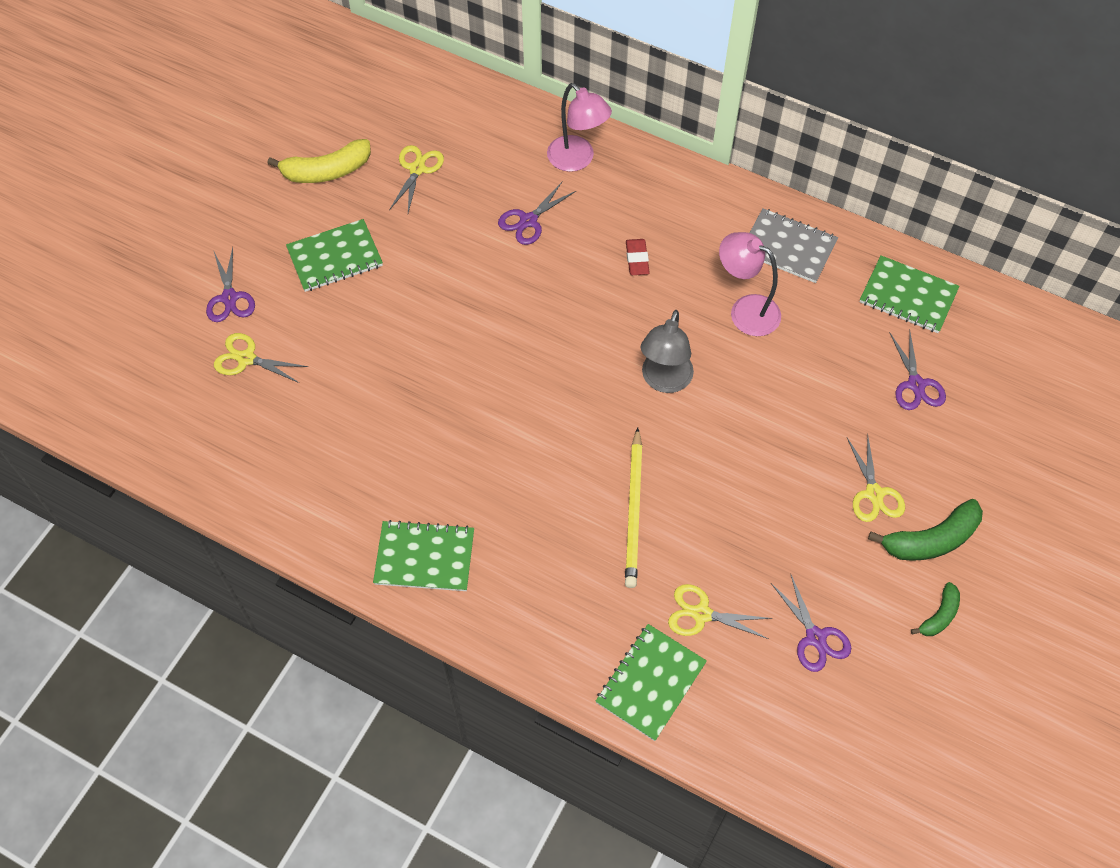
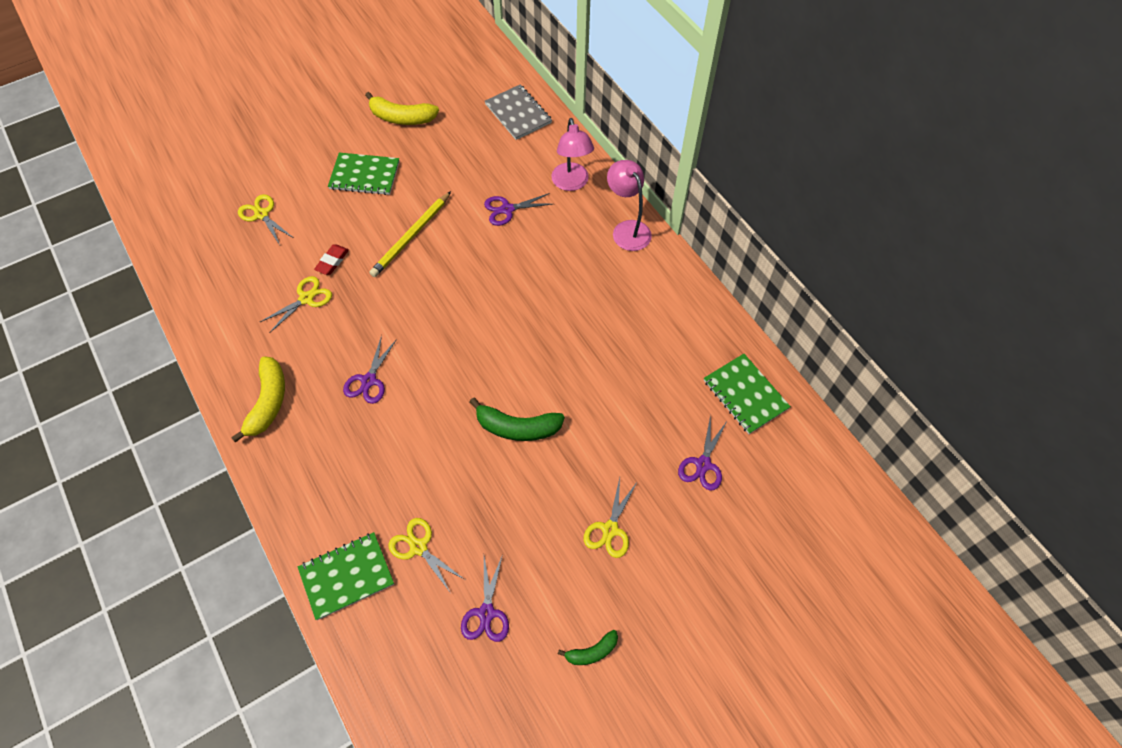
camera: 30 degrees right, 0 degrees up
(229, 298) = (281, 171): purple scissors -> purple scissors (369, 380)
(417, 169) = (460, 142): yellow scissors -> yellow scissors (306, 298)
(424, 557) = (268, 402): green notebook -> yellow banana
(634, 510) = (428, 446): yellow pencil -> yellow pencil (411, 236)
(637, 259) = (562, 271): red eraser -> red eraser (332, 261)
(664, 381) = (517, 365): grey lamp -> none
(745, 310) = (613, 344): pink lamp -> pink lamp (627, 229)
(788, 247) = (678, 314): grey notebook -> grey notebook (518, 113)
(931, 540) = (628, 589): green banana -> green banana (517, 427)

